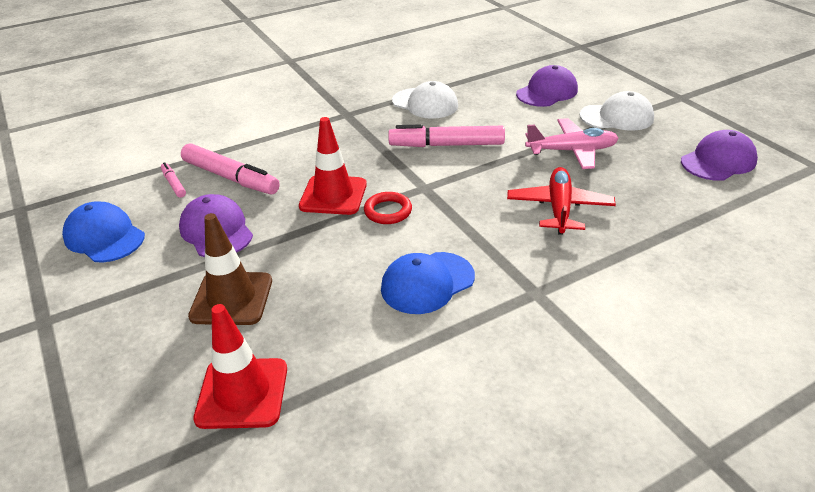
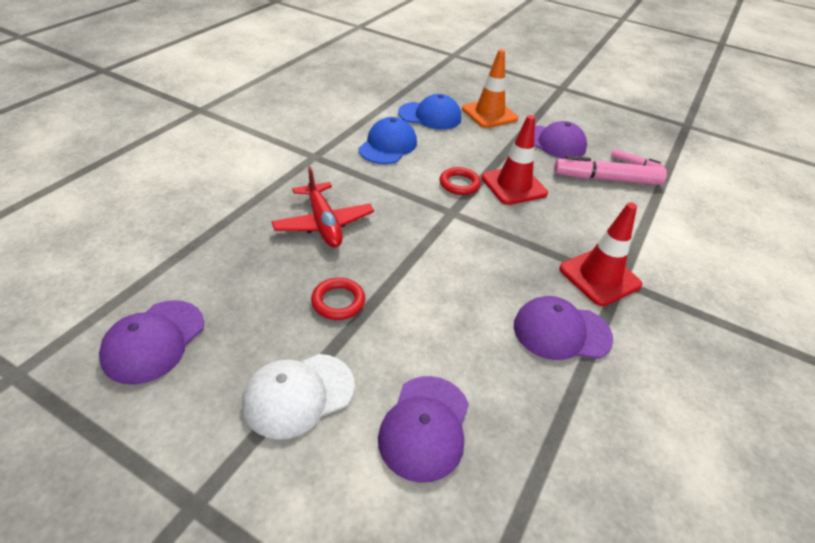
camera: 145 degrees right, 5 degrees up
(104, 237) = (609, 124): blue cap -> blue cap (430, 116)
(232, 298) = (489, 114): brown traffic cone -> orange traffic cone
(242, 393) = (433, 86): red traffic cone -> red traffic cone (599, 277)
(425, 103) = (561, 332): white cap -> purple cap
(447, 145) = (475, 268): pink marker -> none
(571, 151) = (338, 301): pink plane -> red ring

